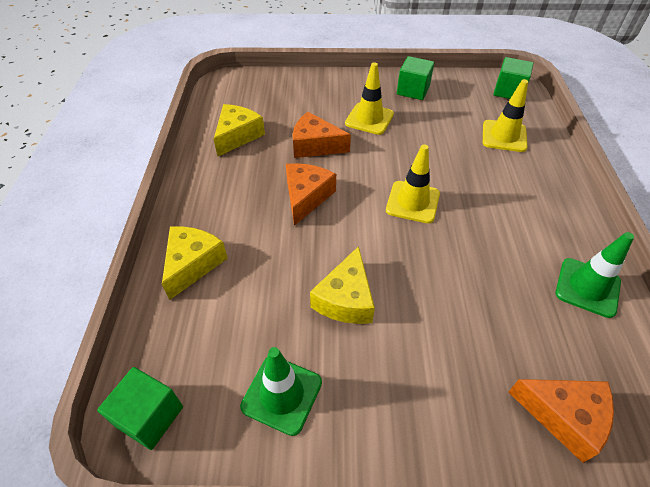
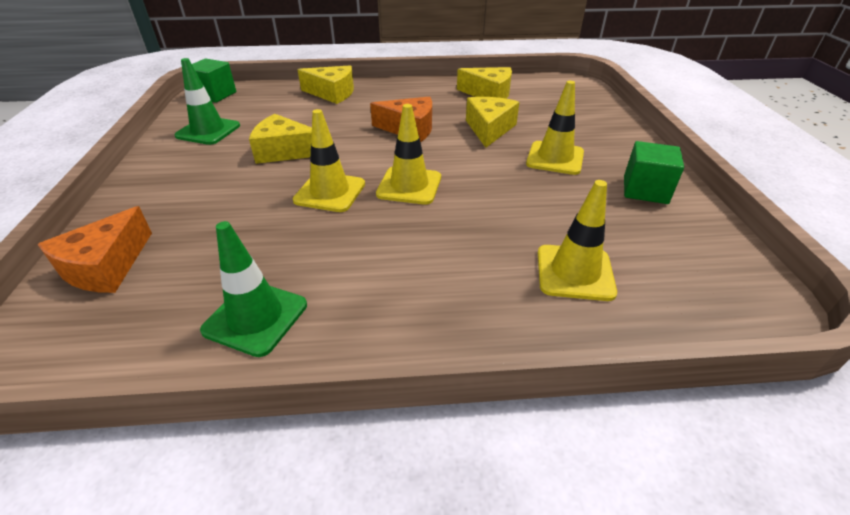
camera: 85 degrees right, 10 degrees down
(315, 145) = (489, 129): orange cheese -> yellow cheese
(425, 254) = (330, 192): none -> yellow traffic cone
(508, 91) = (726, 293): green cube -> none

